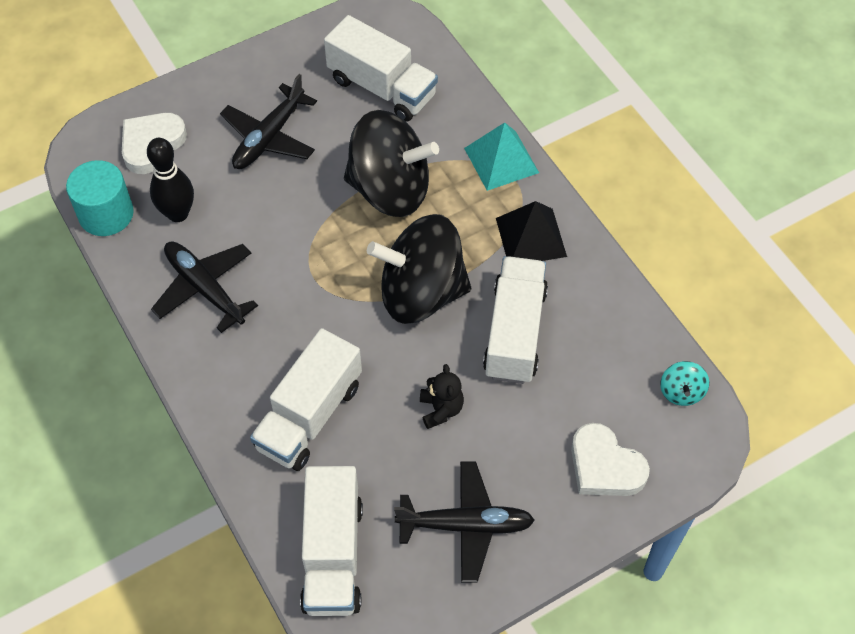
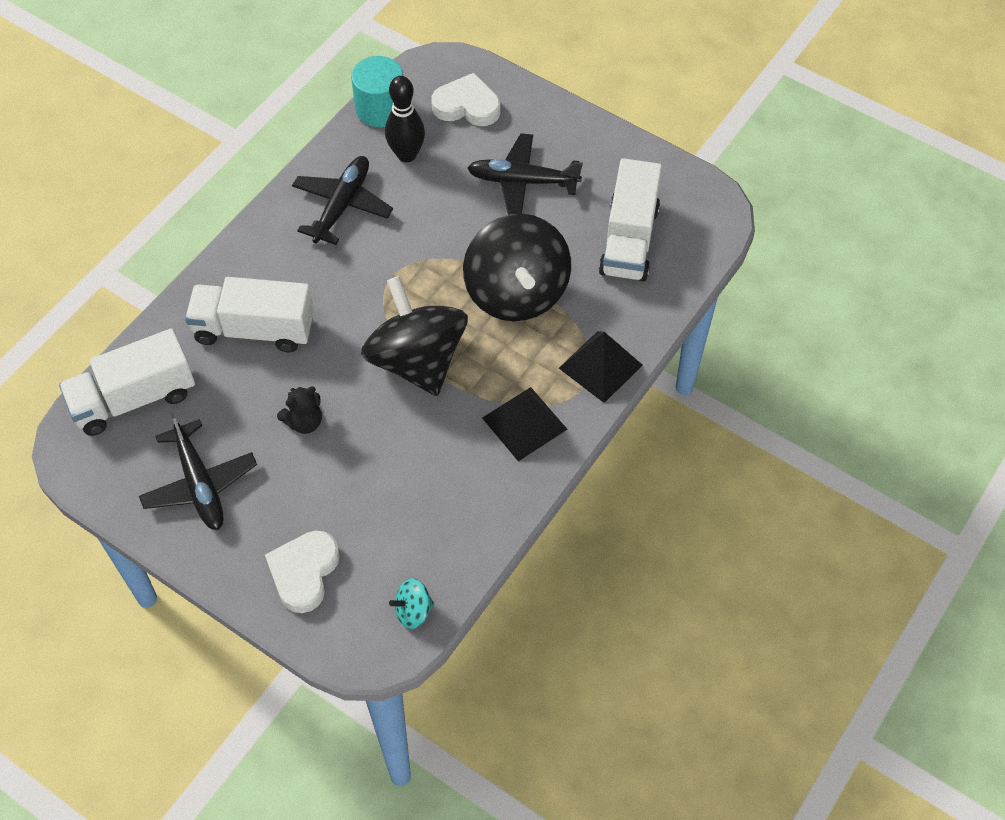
camera: 65 degrees right, 0 degrees up
(501, 160) = (600, 366): turquoise pyramid -> black pyramid
(514, 332) = (411, 449): white truck -> none

